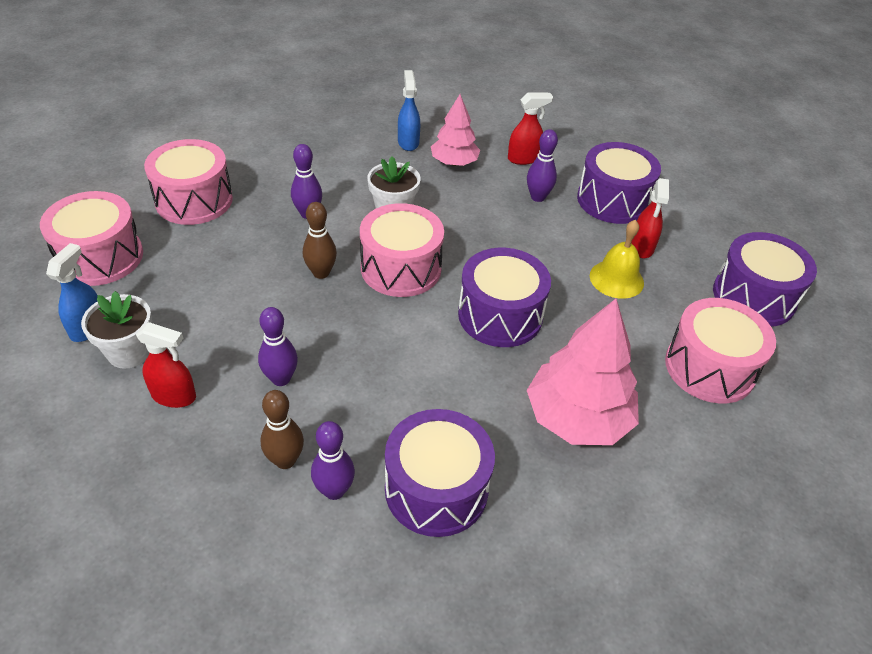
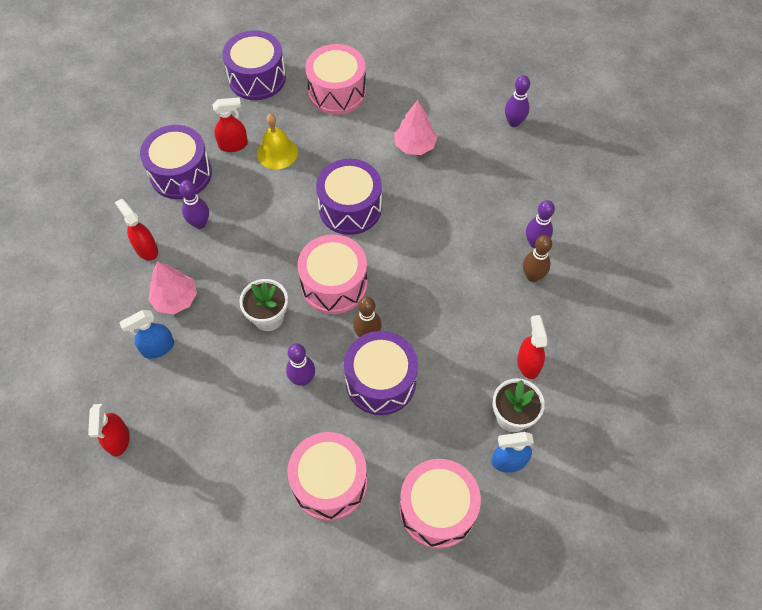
camera: 110 degrees left, 15 degrees up
(281, 379) = (477, 309): purple bowling pin -> purple bowling pin (514, 122)
(337, 107) = (118, 440): none -> red spray bottle
(436, 489) = (503, 196): purple drum -> purple drum (380, 381)
(577, 418) = (414, 145): pink tree -> pink tree, size x0.62

